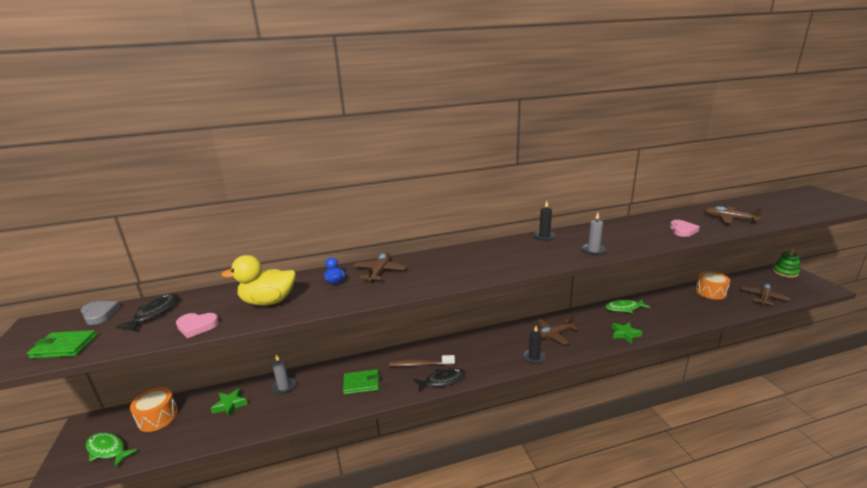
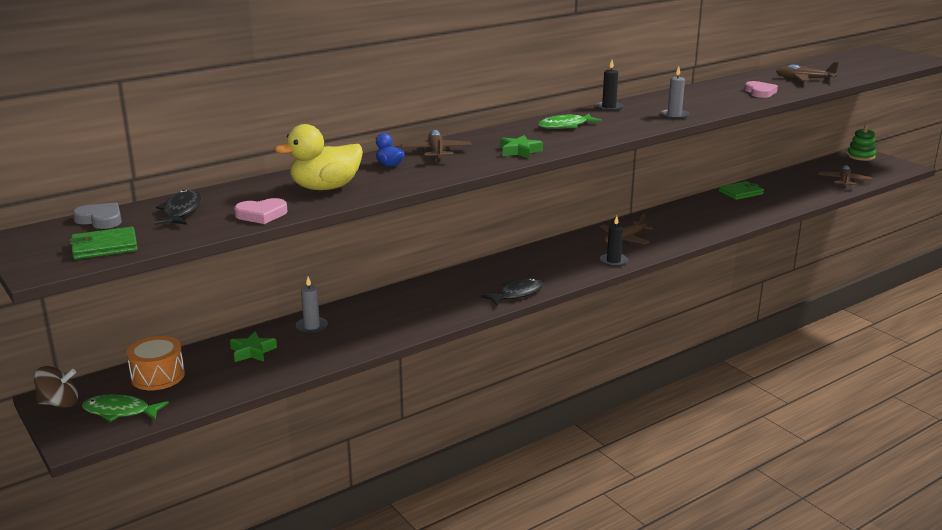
camera: 20 degrees left, 0 degrees up
(84, 431) = (59, 403): none -> brown spinning top
(361, 383) = (415, 310): green wallet -> green wallet (741, 193)
(420, 364) = (477, 285): brown toothbrush -> none
(624, 308) = (695, 206): green fish -> green fish (565, 126)
(625, 334) = (707, 230): green star -> green star (520, 151)
(710, 292) = (786, 182): orange drum -> none

